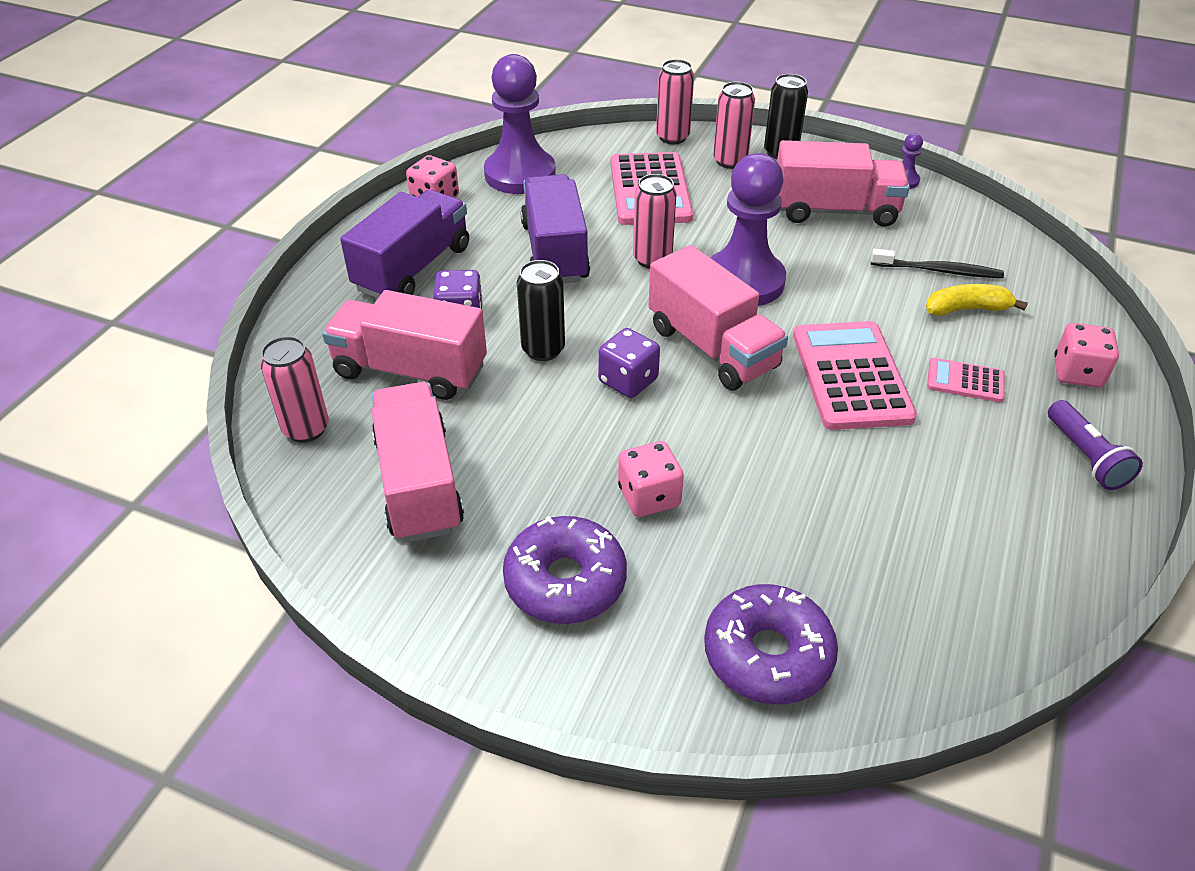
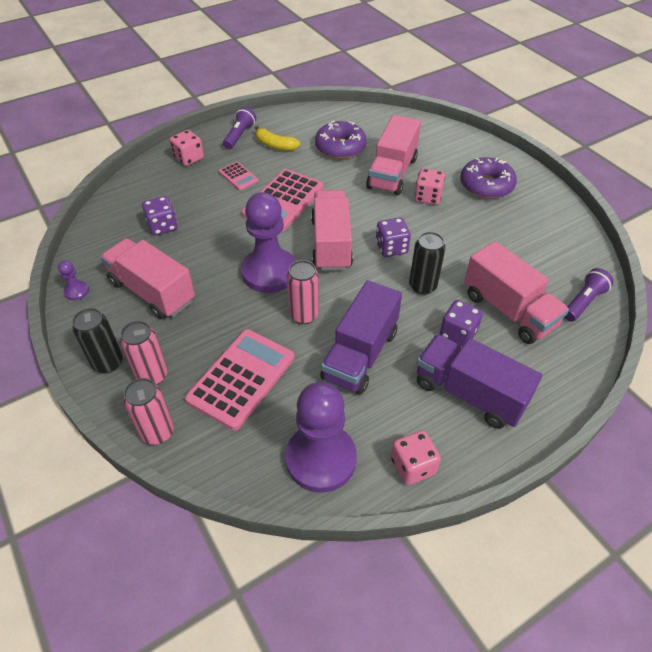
camera: 145 degrees left, 5 degrees up
(306, 429) = (583, 302): pink can -> purple flashlight
(413, 268) = (469, 393): purple truck -> purple truck turned 60 degrees clockwise
(419, 484) = (531, 247): pink truck -> pink truck (392, 173)
(767, 654) = (429, 139): purple donut -> purple donut (340, 147)
(938, 270) = (162, 226): black toothbrush -> purple dice
(967, 309) = (184, 202): yellow banana -> yellow banana (275, 145)

